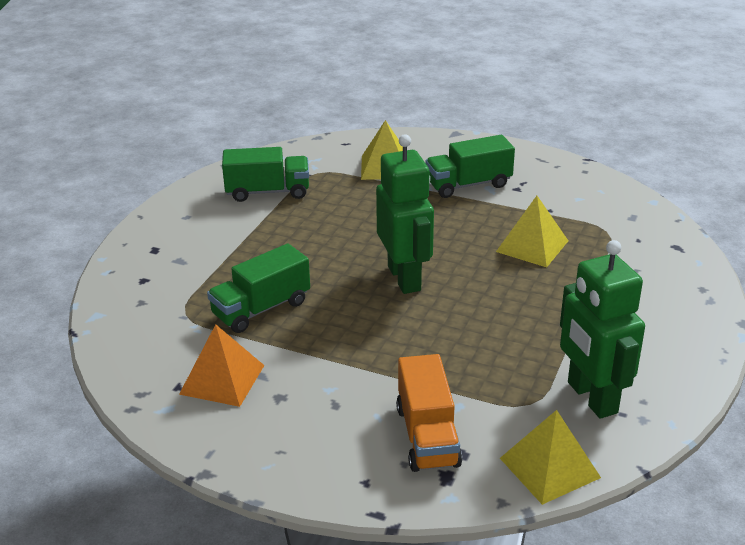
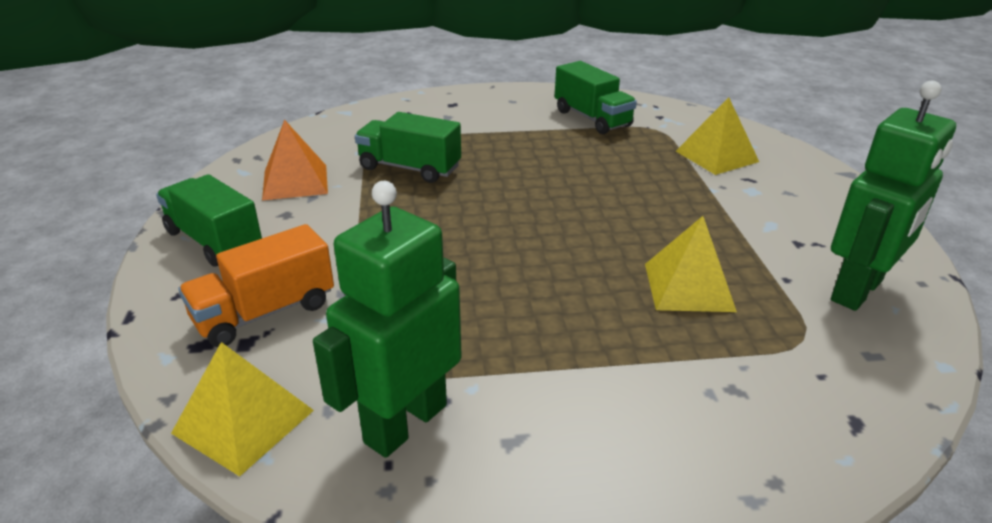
camera: 60 degrees right, 0 degrees up
(404, 278) = (529, 222): green robot -> green robot (857, 291)
(468, 185) = (756, 210): green truck -> green truck (214, 241)

